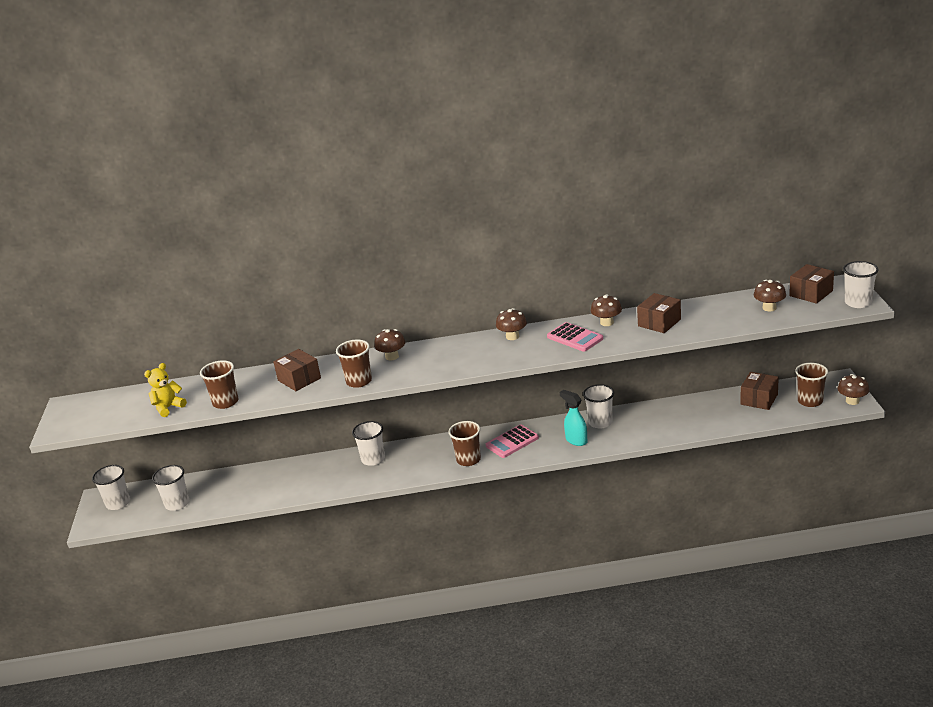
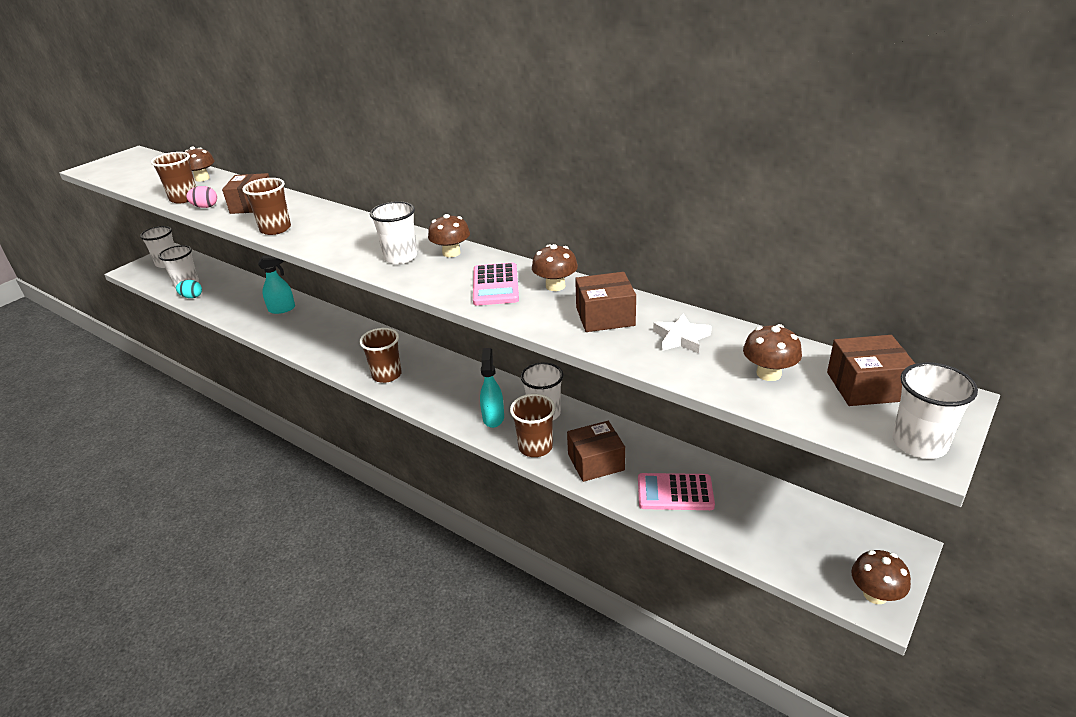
camera: 40 degrees right, 5 degrees up
(168, 408) = (156, 184): yellow teddy bear -> none
(204, 507) = (192, 297): none -> turquoise egg
(261, 398) = (205, 207): none -> pink egg
(306, 472) = (282, 309): none -> turquoise spray bottle
(373, 459) = (333, 327): white cup -> white cup (400, 257)
(392, 356) = (338, 220): brown mushroom -> brown mushroom (202, 178)
(512, 442) = (444, 381): pink calculator -> pink calculator (675, 492)
(710, 313) = (681, 338): none -> white star
(759, 399) = (749, 502): brown box -> brown box (596, 462)
(810, 401) = (812, 551): brown cup -> brown cup (535, 447)

